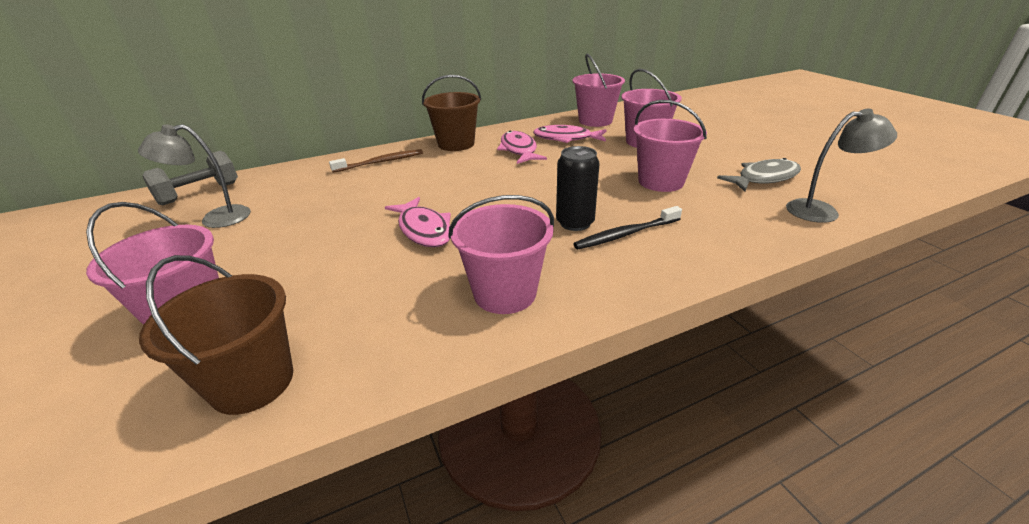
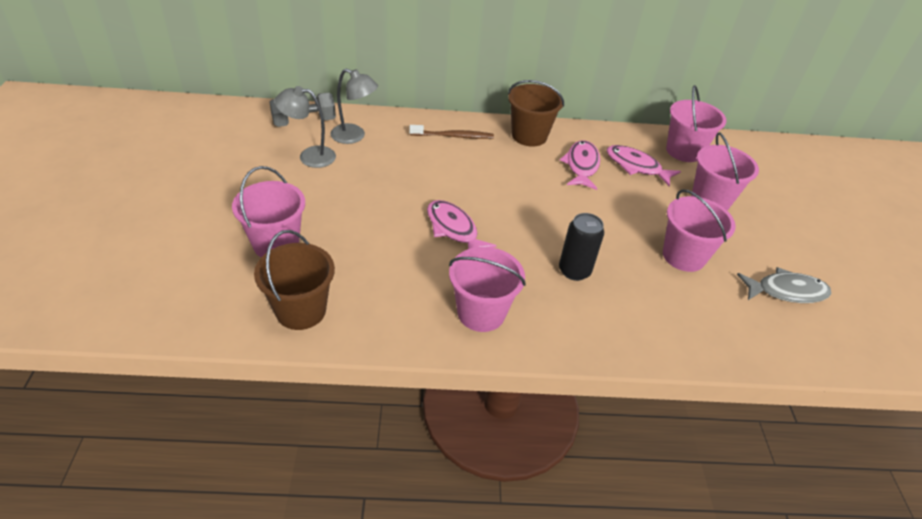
camera: 20 degrees right, 10 degrees up
(424, 230) = (453, 229): pink fish -> pink fish turned 150 degrees clockwise
(625, 234) = (607, 299): black toothbrush -> none
(822, 211) = (803, 348): grey lamp -> grey lamp (354, 136)

